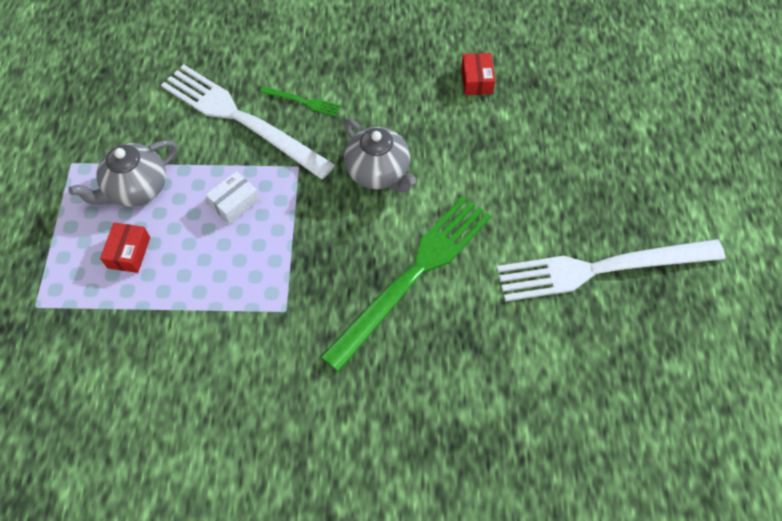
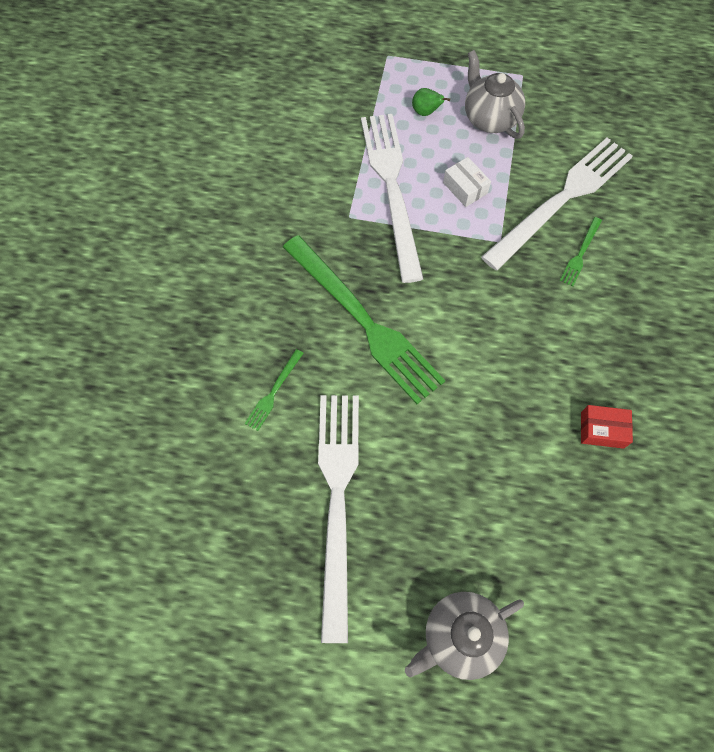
camera: 100 degrees right, 5 degrees up
(129, 252) = (426, 112): red box -> green pear
(241, 273) = (391, 188): none -> white fork
(378, 173) = (484, 309): grey teapot -> grey teapot (460, 636)
(512, 346) = (274, 392): none -> green fork

